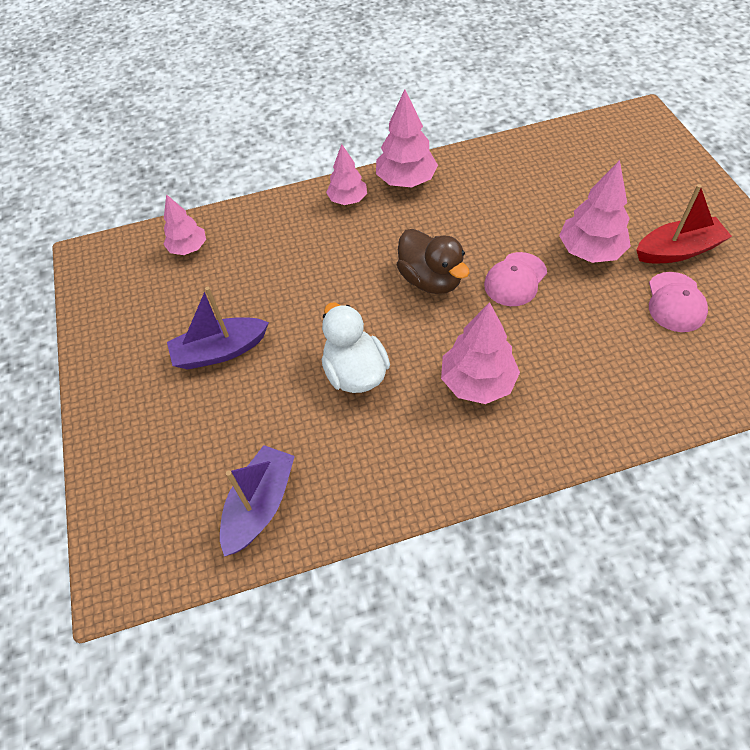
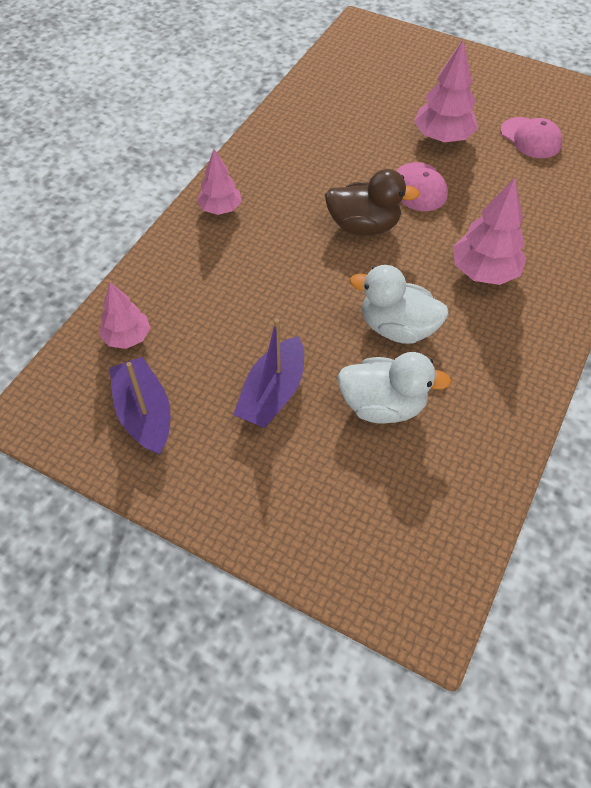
camera: 50 degrees left, 0 degrees up
(260, 505) = (455, 470): purple boat -> purple boat (144, 414)
(274, 418) = (383, 405): none -> white duck
(406, 181) = (249, 166): pink tree -> none
(677, 250) = (492, 104): red boat -> none

